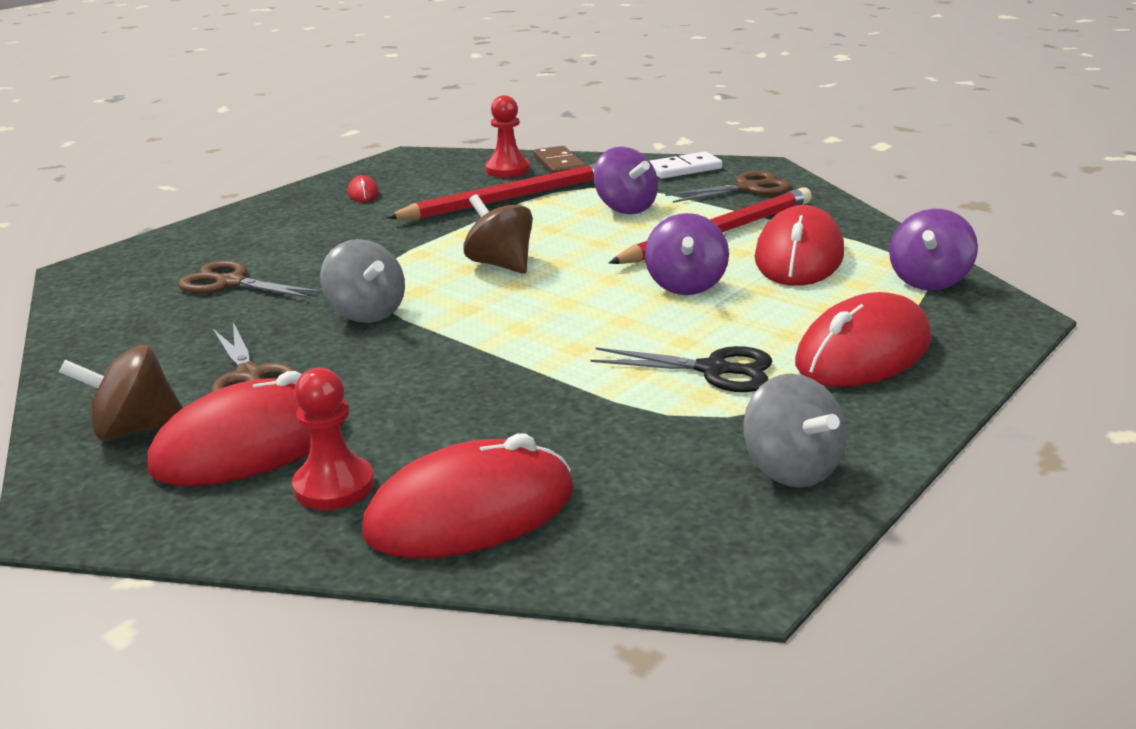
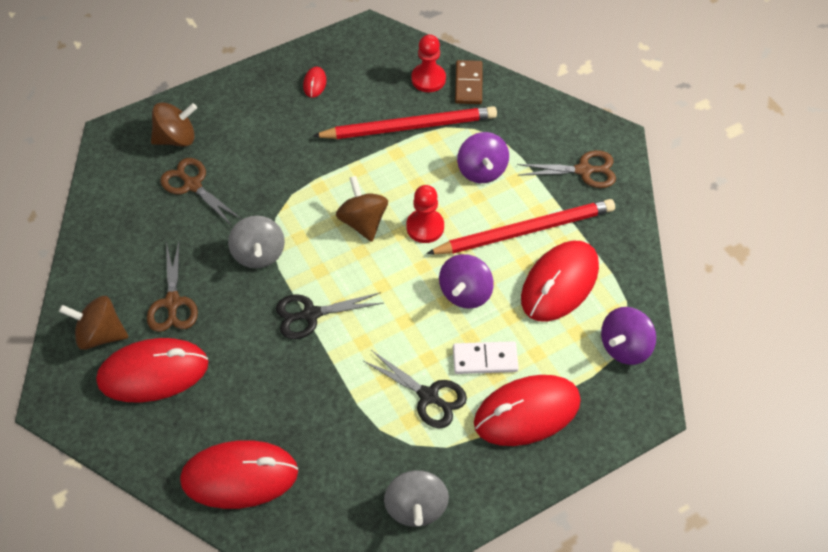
camera: 20 degrees right, 30 degrees up
(188, 256) = (177, 138): none -> brown spinning top
(334, 486) = (182, 427): red pawn -> red pawn (425, 227)
(480, 343) = (311, 314): none -> black scissors
(684, 169) = (555, 123): white domino -> white domino (485, 359)

